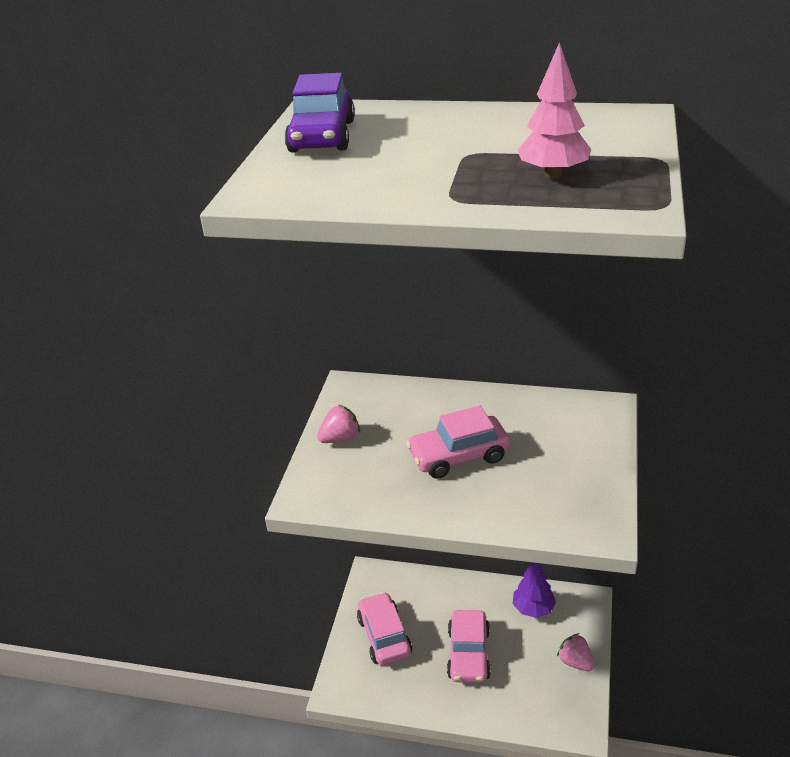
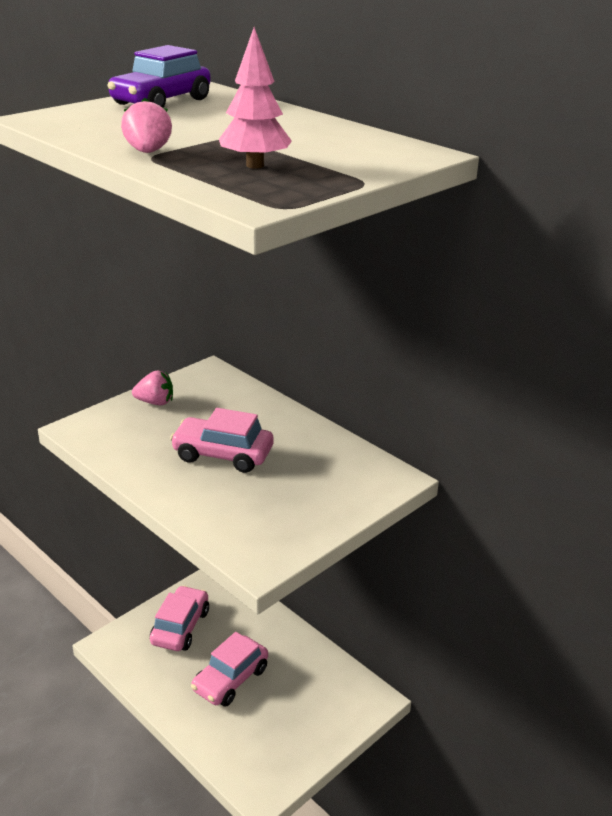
camera: 30 degrees right, 5 degrees down
(533, 609) = (320, 677): purple tree -> none
(575, 662) = (312, 740): pink strawberry -> pink strawberry (148, 152)

